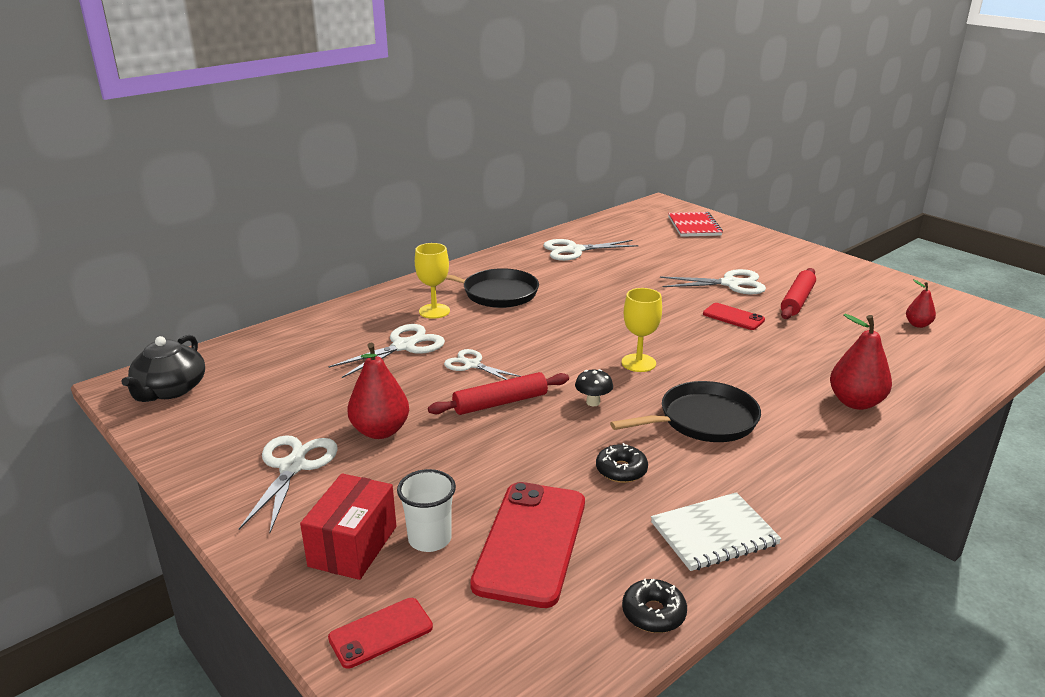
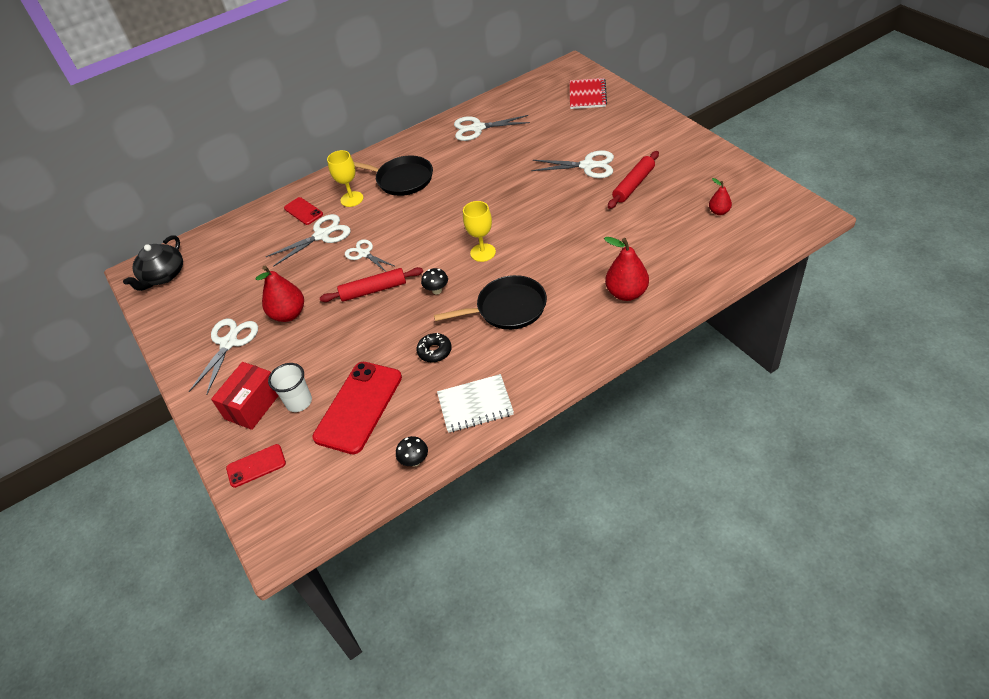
camera: 15 degrees right, 20 degrees up
(653, 613) = (415, 461): black donut -> black mushroom
(733, 317) = (574, 204): red phone -> red phone (303, 211)

